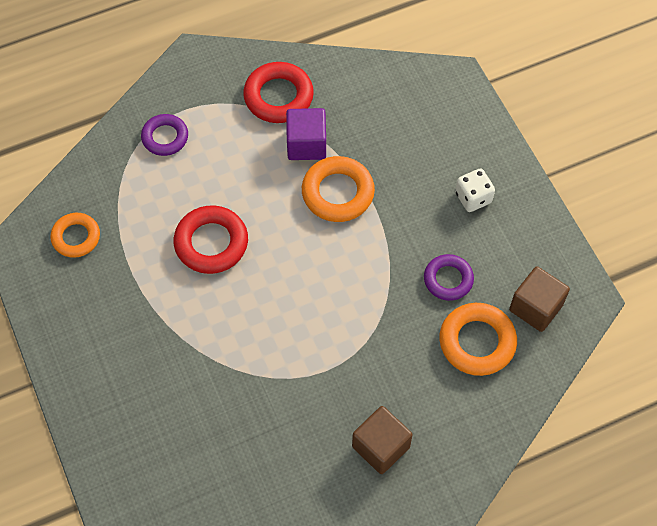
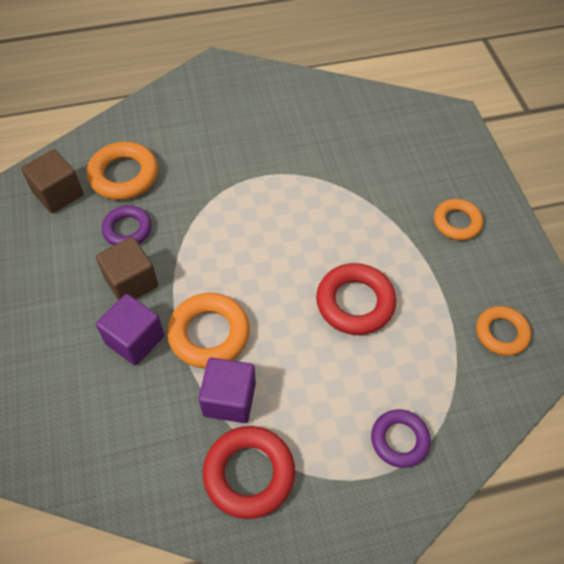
camera: 170 degrees left, 5 degrees down
(113, 347) = (457, 222): none -> orange ring
(381, 447) = (233, 117): brown cube -> brown cube (131, 282)
(400, 177) = (135, 339): none -> purple cube
(473, 198) = (67, 303): white dice -> none

